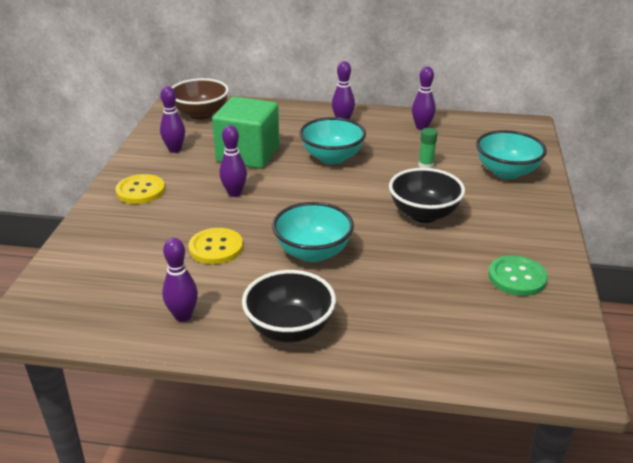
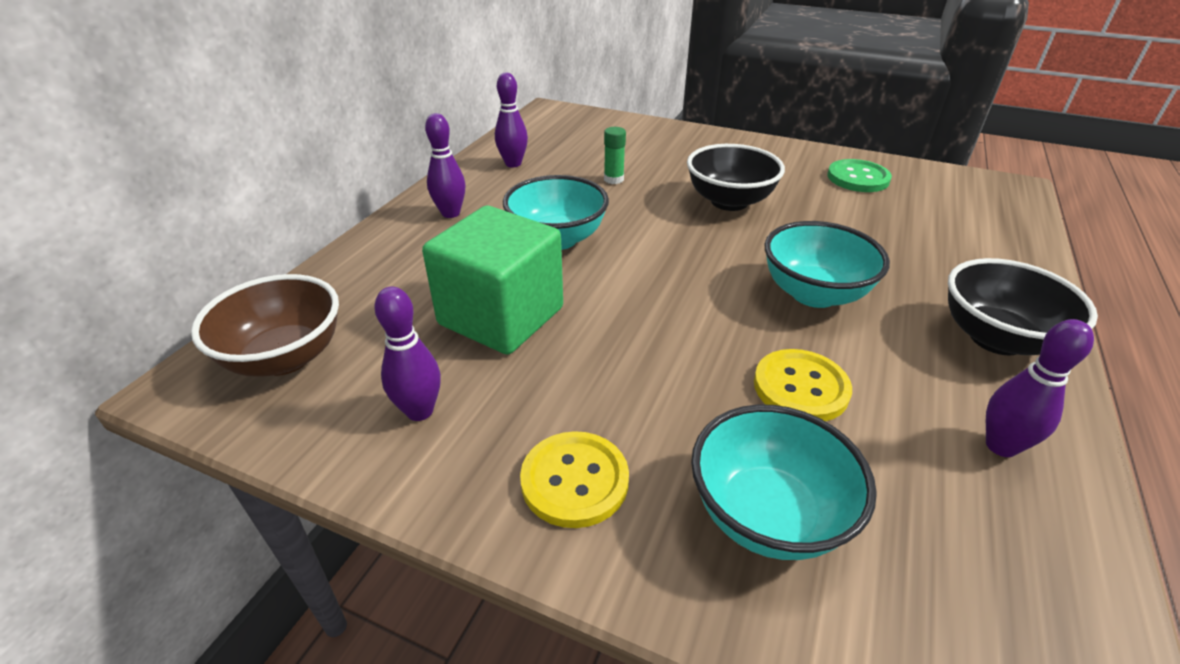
camera: 75 degrees left, 5 degrees up
(234, 193) = (629, 347): purple bowling pin -> none
(506, 172) = (650, 141): turquoise bowl -> turquoise bowl (767, 515)

